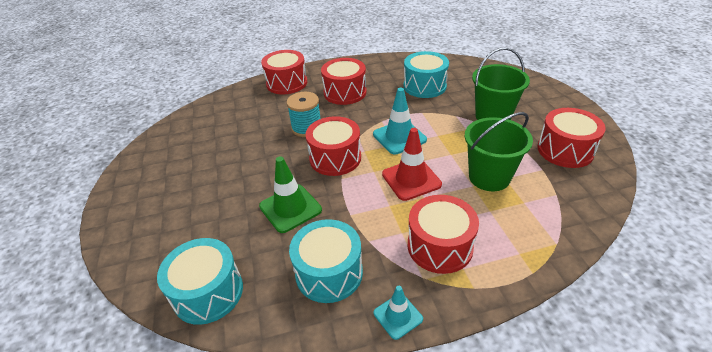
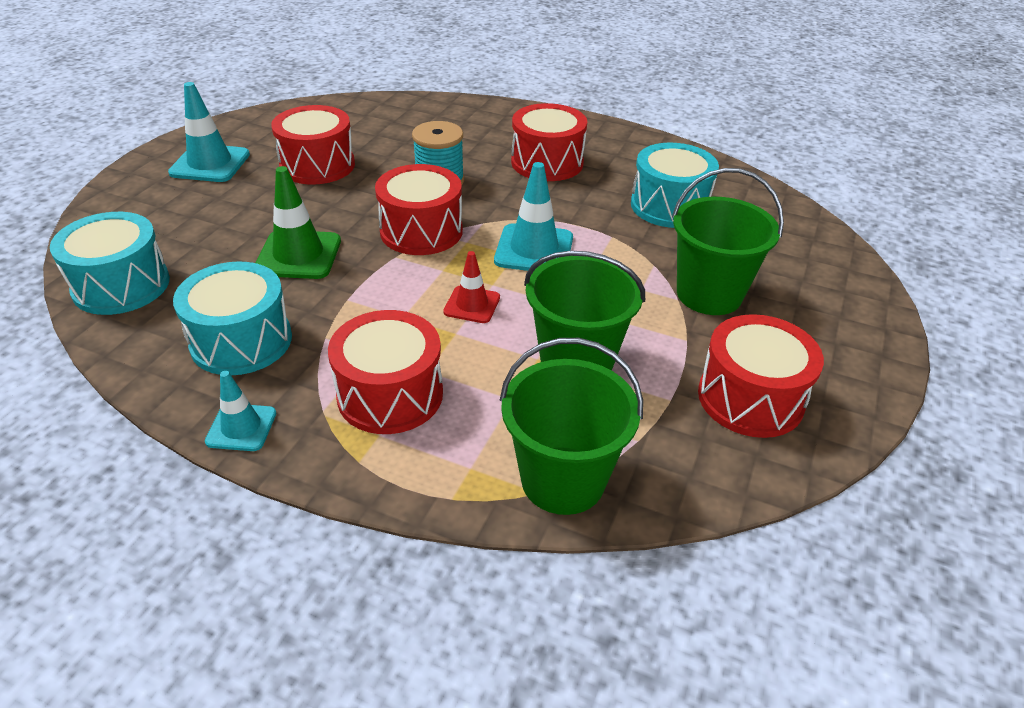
camera: 35 degrees right, 0 degrees up
(156, 189) = (210, 164): none -> turquoise traffic cone
(286, 83) = (493, 118): red drum -> red drum (317, 165)
(411, 179) = (472, 305): red traffic cone -> red traffic cone, size x0.61
(557, 231) = (563, 480): none -> green bucket

